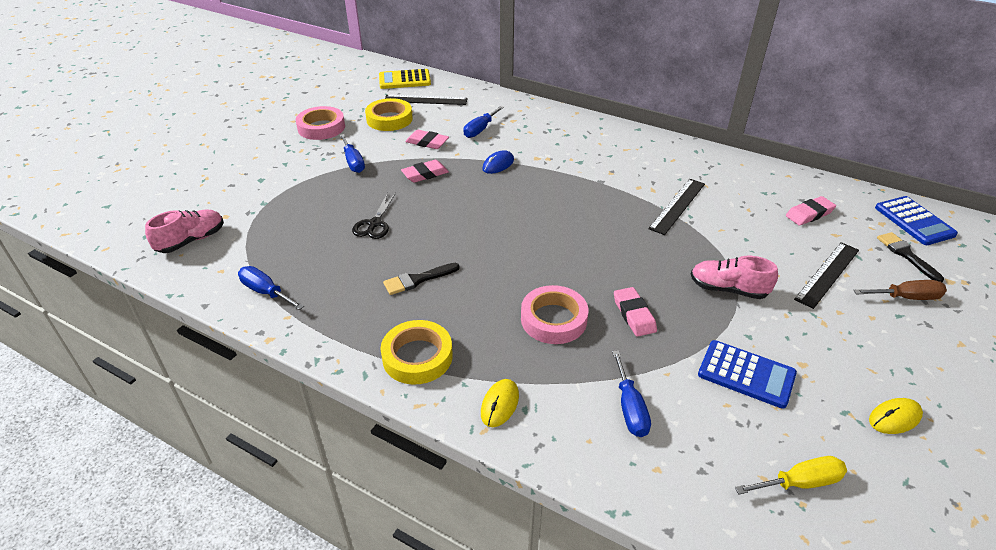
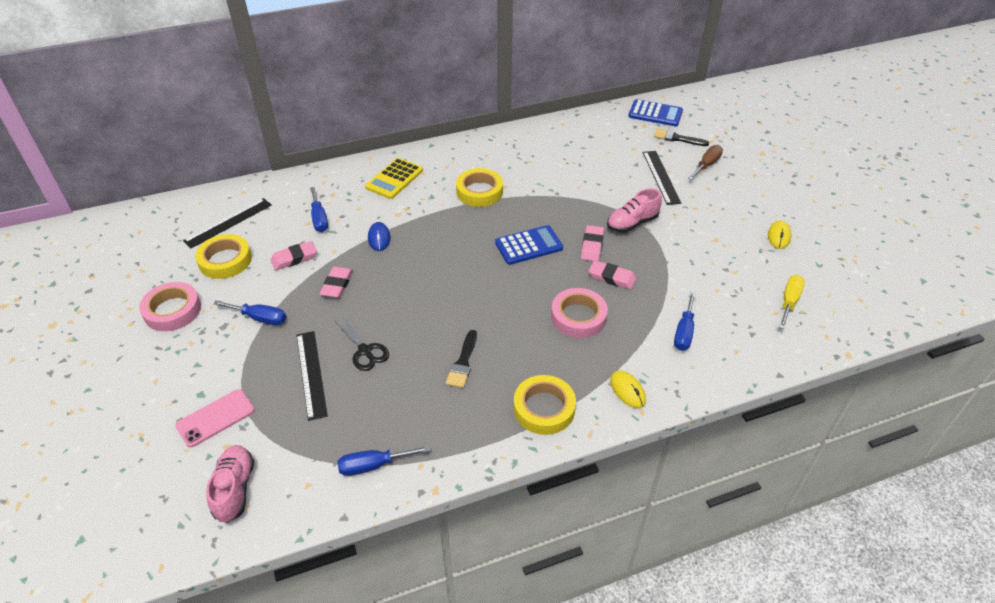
camera: 50 degrees left, 5 degrees up
(246, 197) = (215, 418): none -> pink phone
(404, 80) = (175, 216): yellow calculator -> yellow calculator (394, 179)
(624, 180) = (479, 191): none -> yellow tape
(630, 408) = (684, 332): blue screwdriver -> blue screwdriver turned 75 degrees clockwise
(677, 206) = (534, 187): black ruler -> black ruler (311, 374)
(746, 374) = (703, 266): blue calculator -> blue calculator (529, 246)
(809, 214) = (606, 143): pink eraser -> pink eraser (592, 246)

